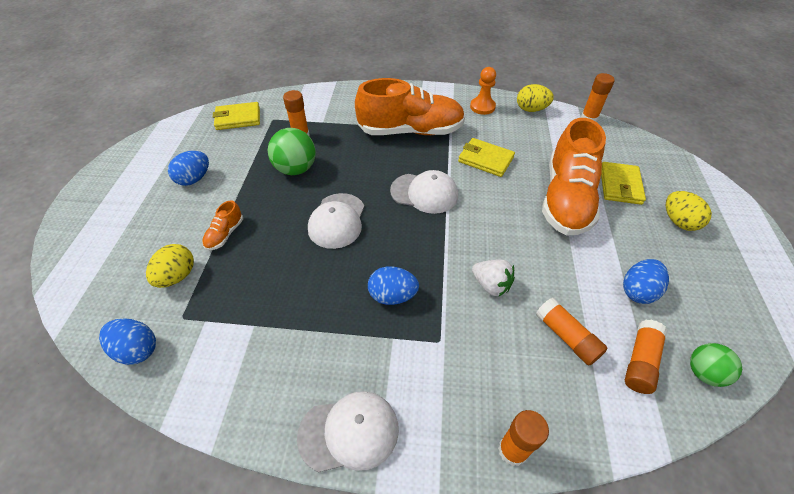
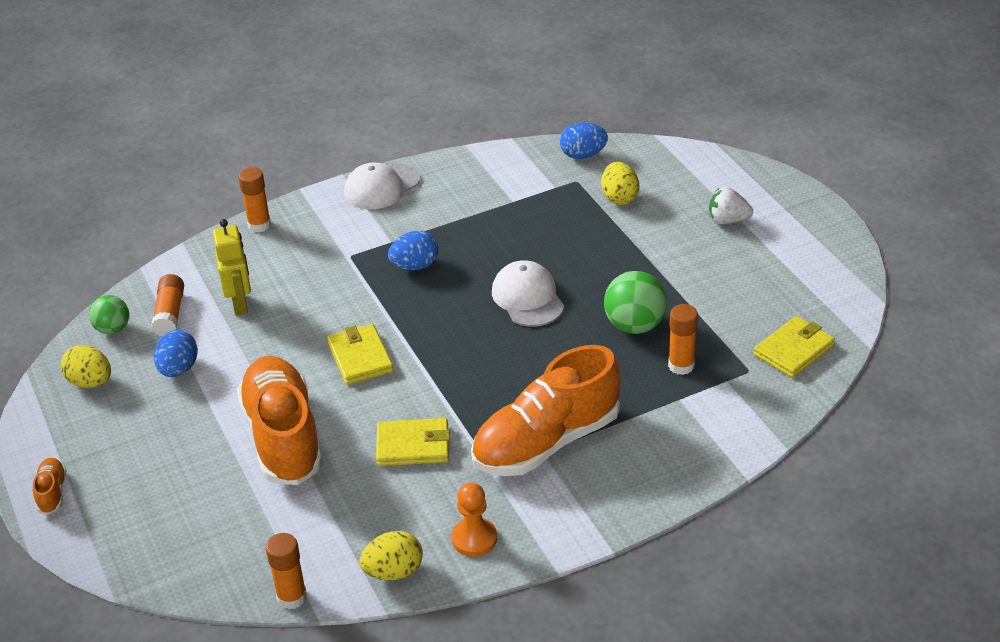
camera: 150 degrees right, 10 degrees down
(194, 179) = (729, 266): blue egg -> none
(225, 234) = (623, 239): orange shoe -> orange shoe (52, 493)
(424, 193) = (458, 367): white cap -> none
(491, 285) = (328, 312): white strawberry -> white strawberry (727, 220)
(566, 337) = (240, 304): orange glue stick -> yellow robot
(620, 185) = (217, 489): yellow wallet -> yellow wallet (360, 357)
(678, 221) = (136, 469): yellow egg -> yellow egg (90, 382)

